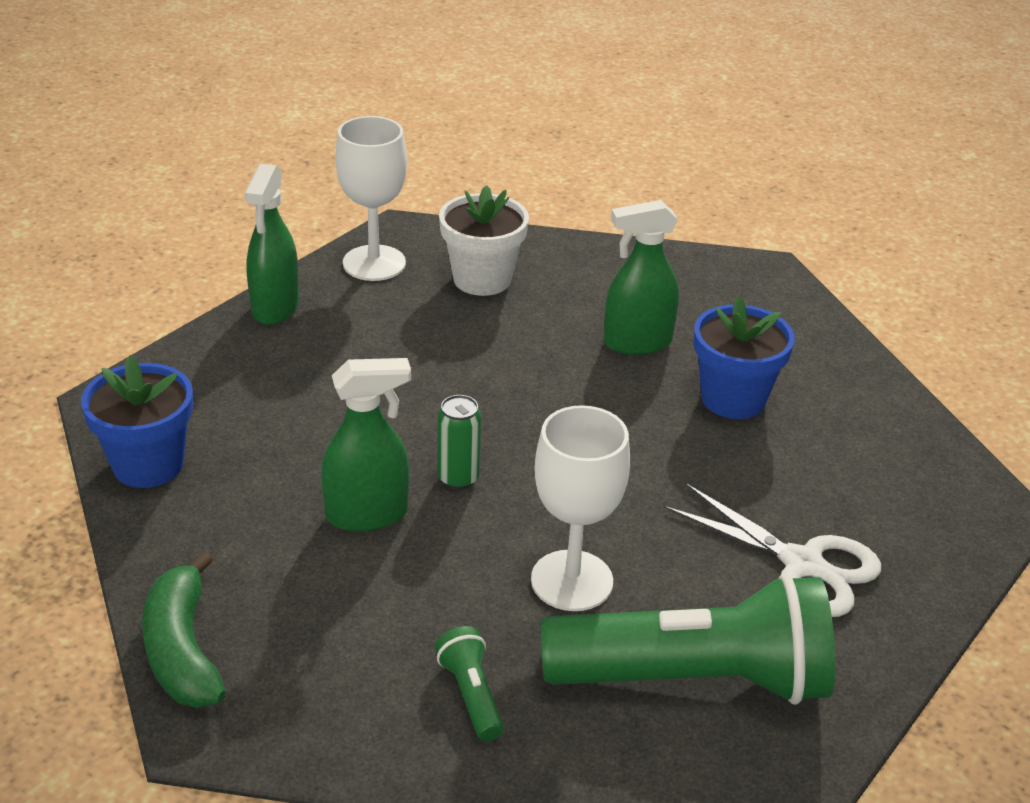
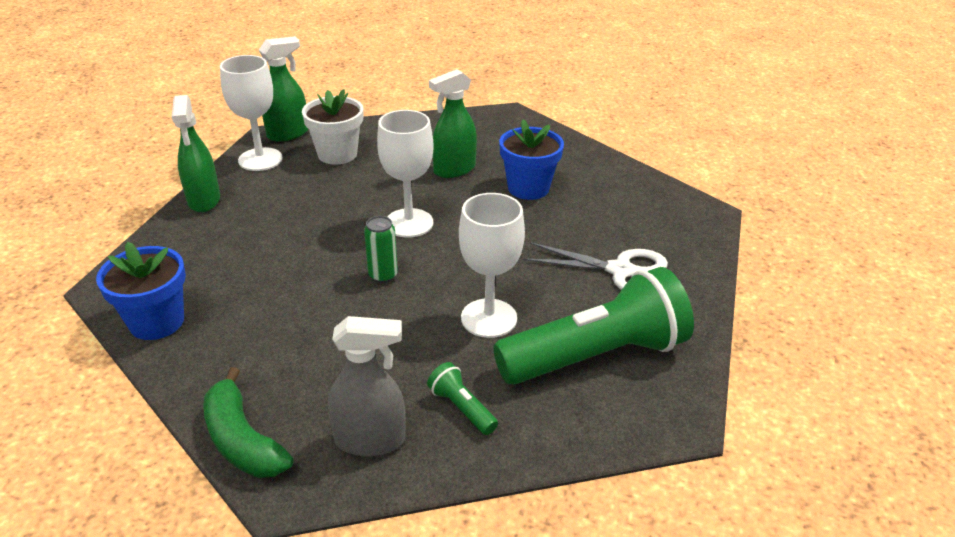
camera: 20 degrees left, 0 degrees up
(335, 700) = (370, 440): none -> grey spray bottle
(367, 514) = (333, 313): green spray bottle -> green spray bottle (288, 134)
(531, 410) = (409, 223): none -> white goblet

